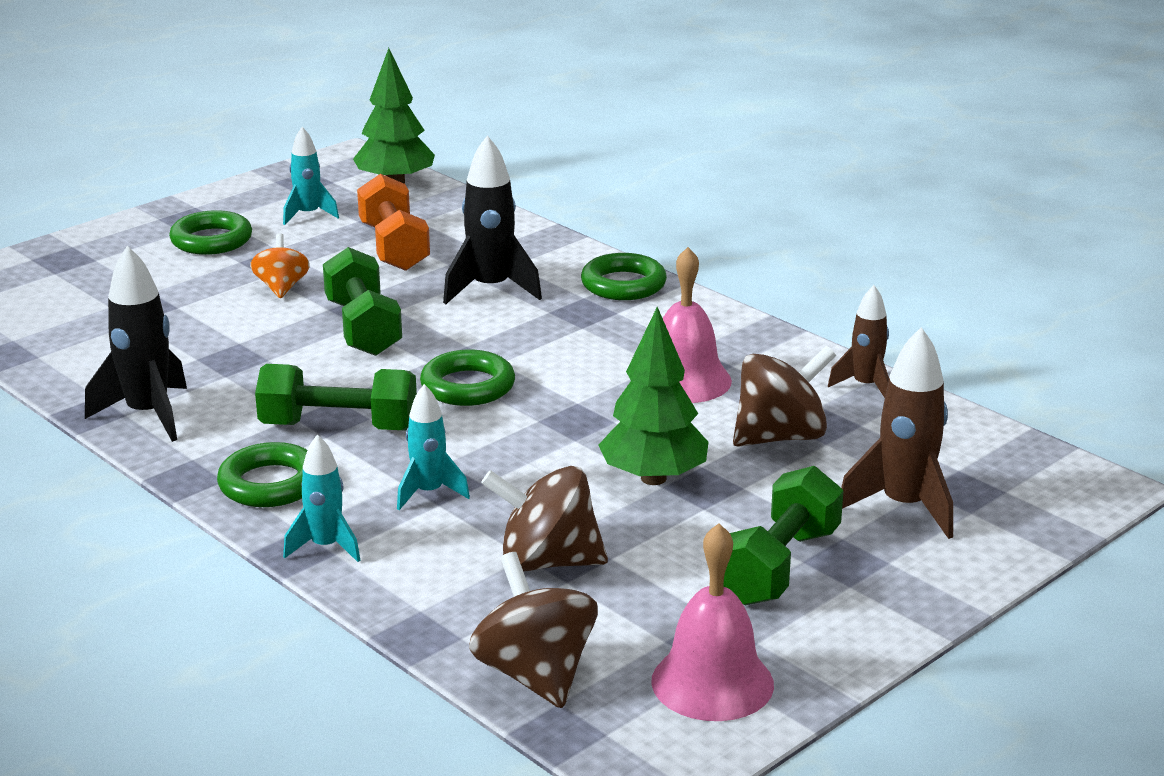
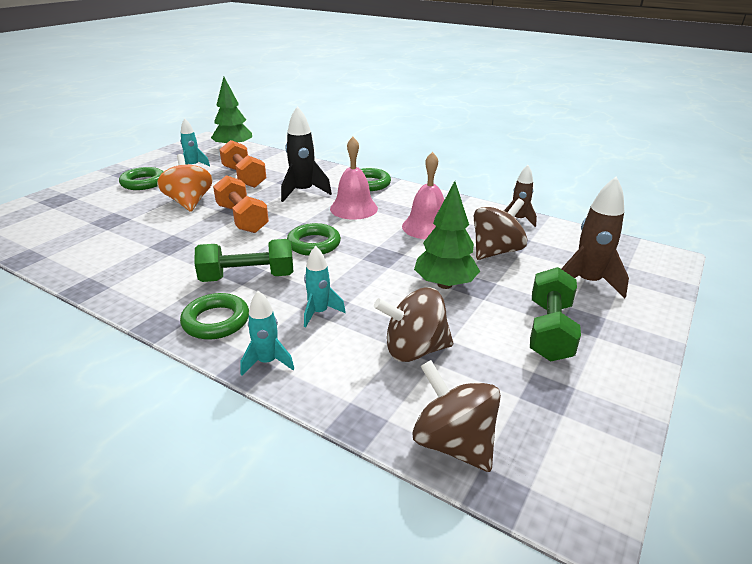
camera: 15 degrees left, 5 degrees up
(148, 415) = (124, 285): black rocket -> none
(281, 288) = (189, 202): orange spinning top -> orange spinning top, size x1.63
(363, 328) = (242, 219): green dumbbell -> orange dumbbell
(712, 682) = (570, 426): pink bell -> pink bell (353, 208)

